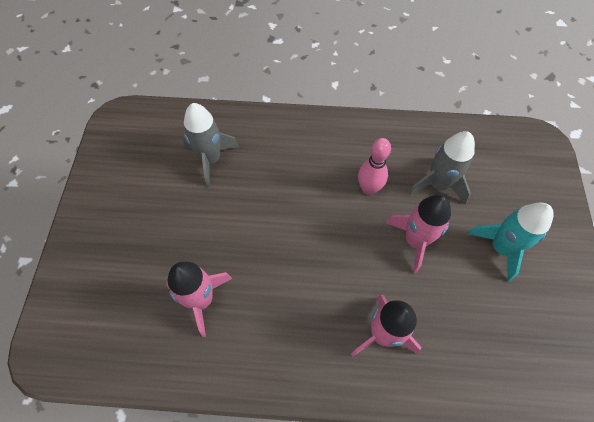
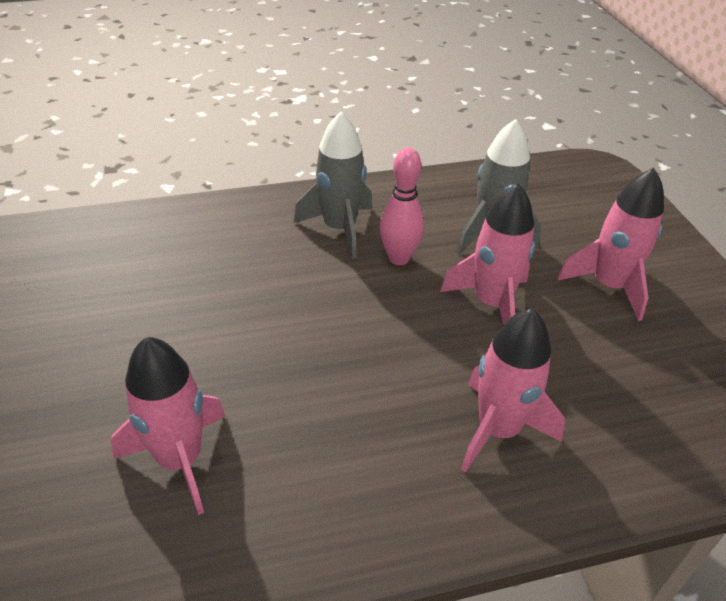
camera: 20 degrees left, 20 degrees down
(210, 159) = (141, 270): grey rocket -> grey rocket (339, 228)
(500, 248) = (609, 286): turquoise rocket -> pink rocket

